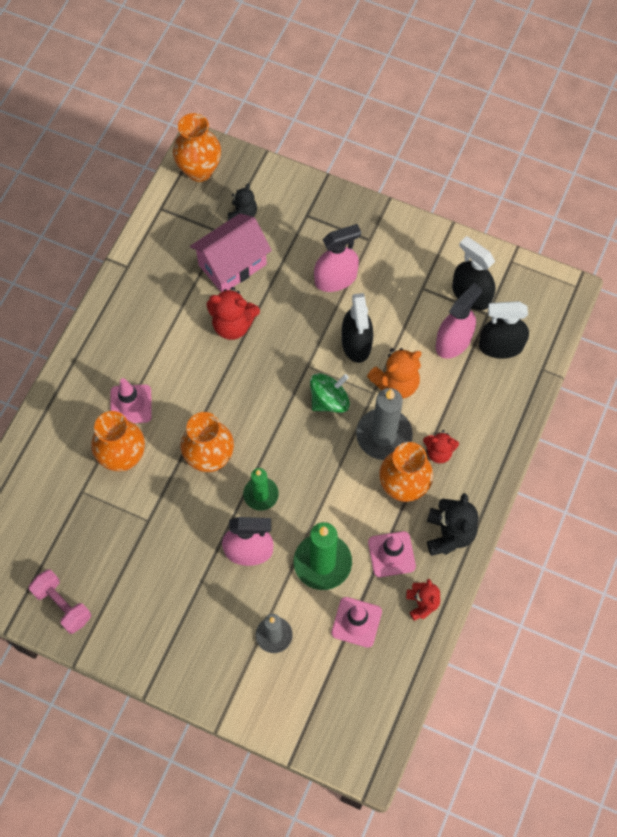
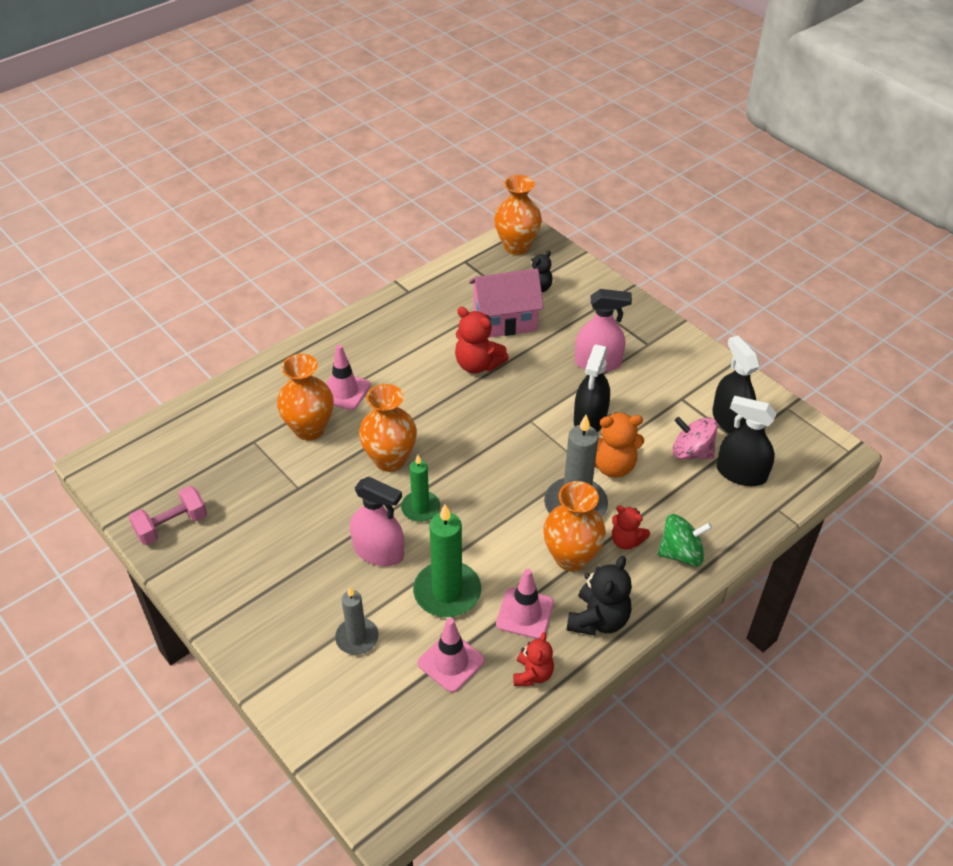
camera: 25 degrees right, 20 degrees down
(62, 605) = (172, 526): pink dumbbell -> pink dumbbell turned 75 degrees clockwise
(329, 400) = (536, 455): green spinning top -> green spinning top (681, 553)
(453, 341) = (691, 452): pink spray bottle -> pink spinning top

